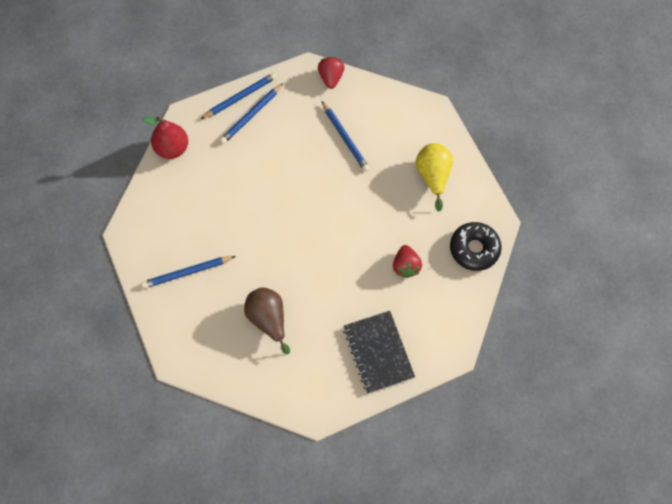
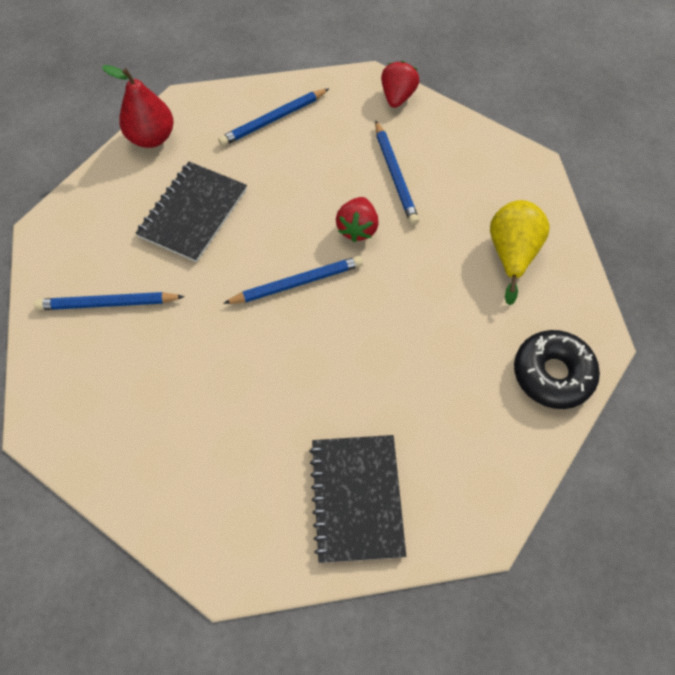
camera: 15 degrees right, 5 degrees down
(220, 197) = (193, 213): none -> black notebook
(240, 97) = (266, 95): blue pencil -> blue pencil (297, 283)
(268, 319) = (201, 401): brown pear -> none
(405, 266) = (437, 373): red strawberry -> red strawberry (357, 228)

